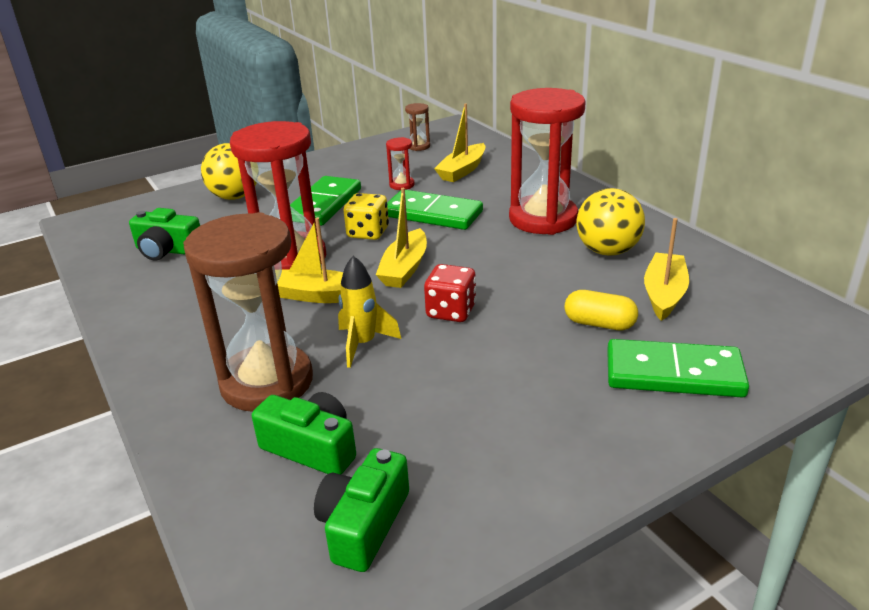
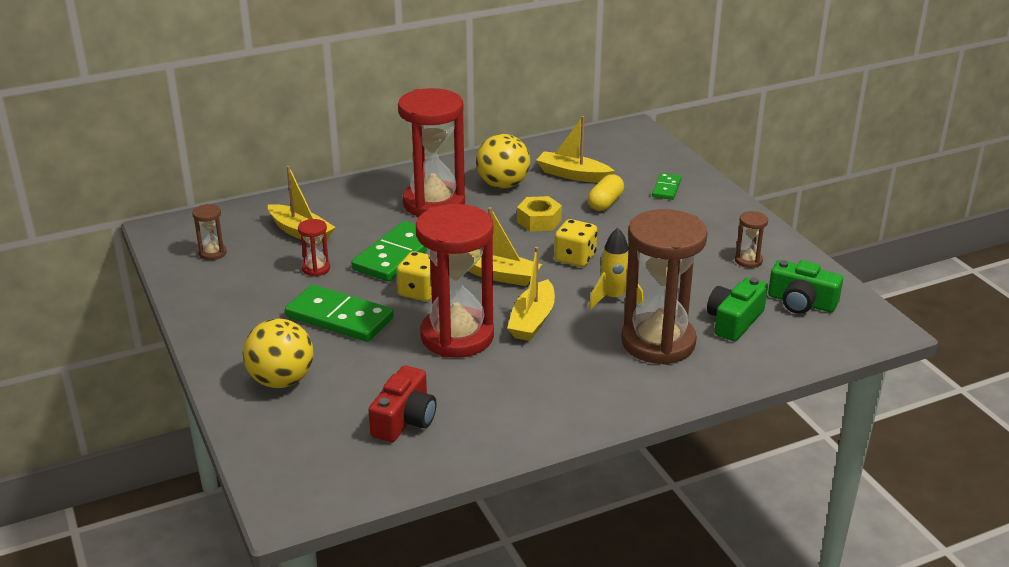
camera: 85 degrees left, 0 degrees up
(167, 250) = (404, 419): green camera -> red camera
(451, 311) = (575, 258): red dice -> yellow dice
(480, 463) = (748, 261): none -> brown hourglass
(531, 281) = (539, 221): none -> yellow nut
(673, 374) = (666, 188): green domino -> green domino, size x0.53

